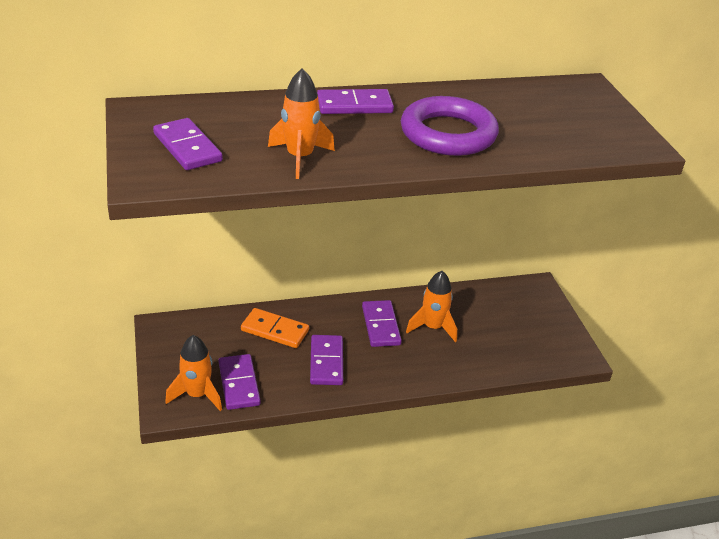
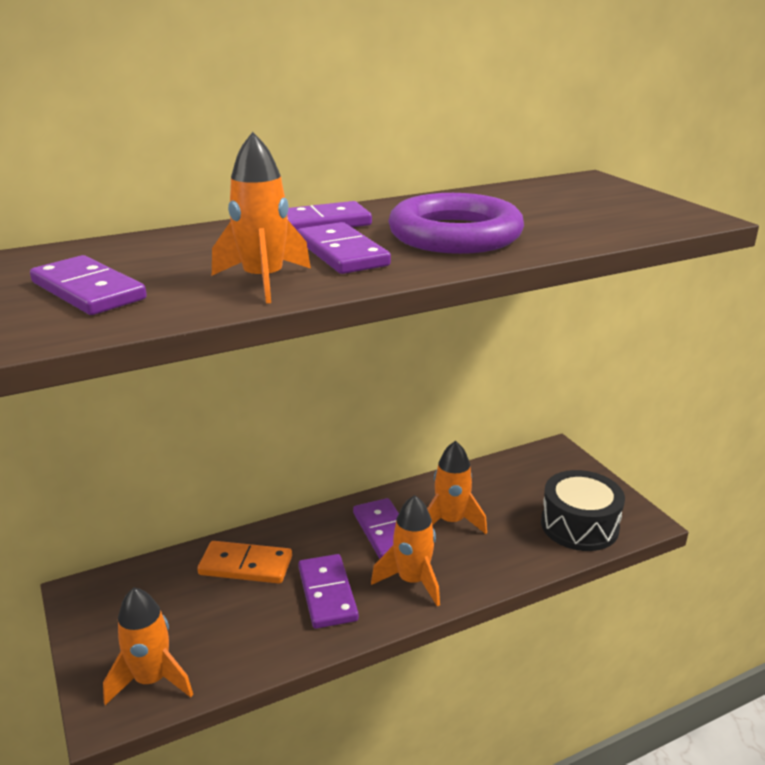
camera: 10 degrees left, 10 degrees down
(239, 384) = (211, 650): purple domino -> purple domino (342, 253)
(389, 365) = (412, 581): none -> orange rocket
(529, 350) = (579, 525): none -> black drum

